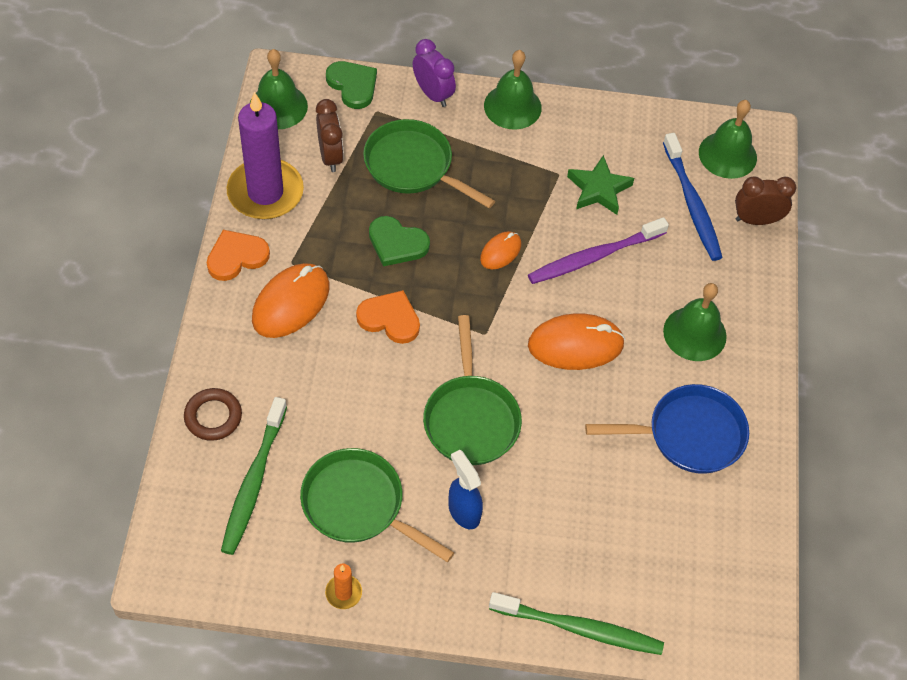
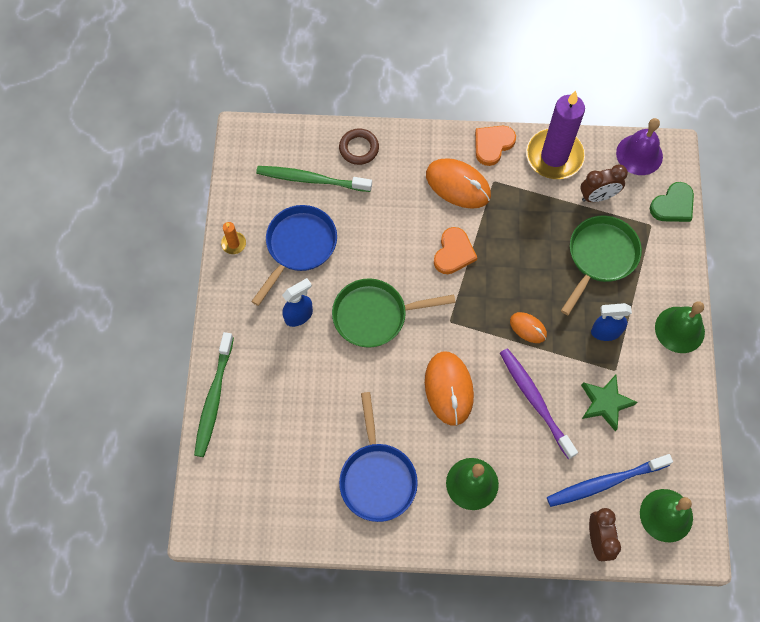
camera: 90 degrees right, 10 degrees up
(236, 257) = (492, 145): orange heart -> orange heart turned 105 degrees counterclockwise
(278, 106) = (639, 154): green bell -> purple bell
(358, 505) = (299, 246): green pan -> blue pan
(397, 243) = (523, 251): green heart -> none
(433, 94) = (678, 266): purple clock -> none
(511, 176) = (605, 332): none -> blue spray bottle

